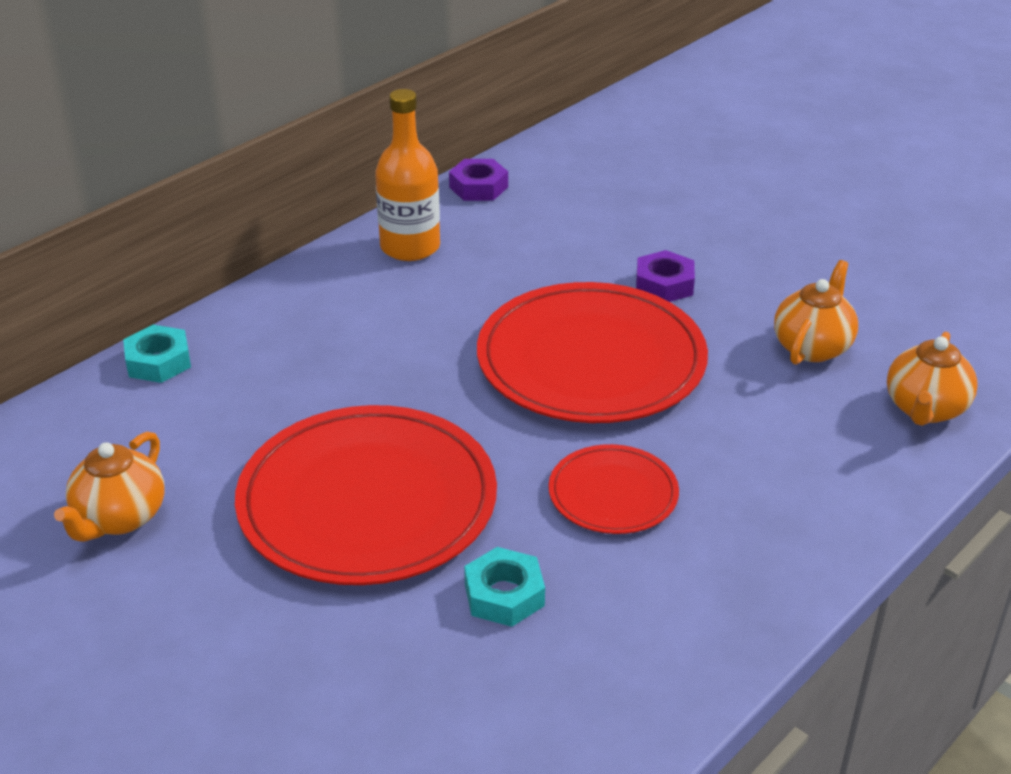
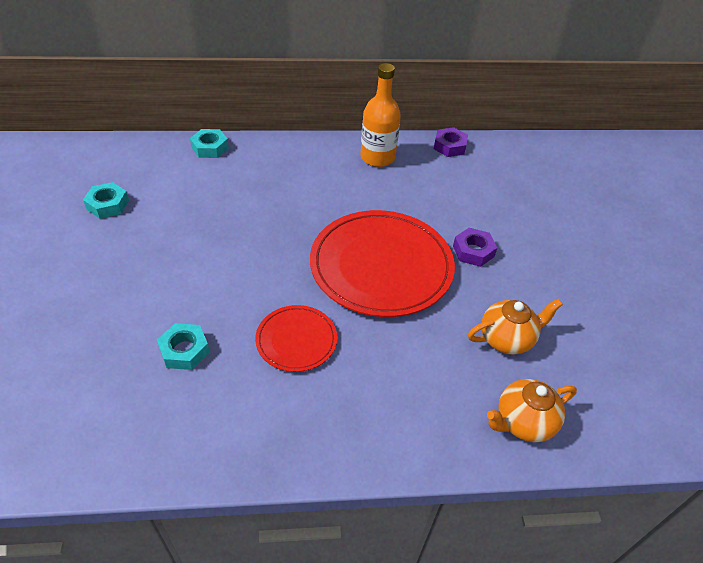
camera: 40 degrees right, 10 degrees up
(119, 518) = (108, 205): orange teapot -> turquoise nut
(367, 501) = (196, 264): red plate -> none

